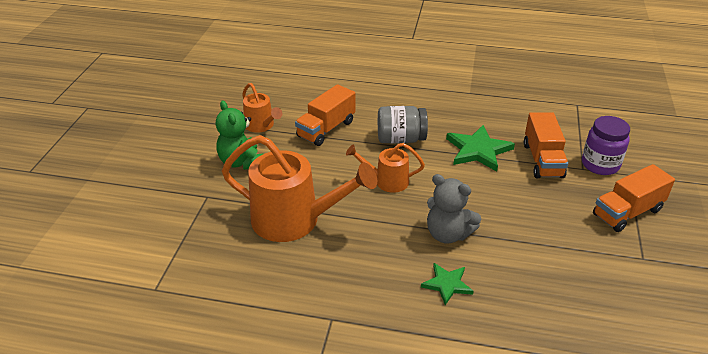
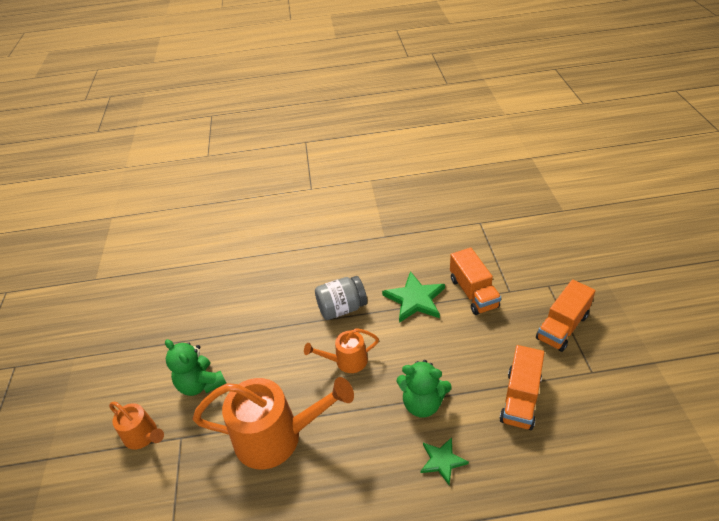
camera: 15 degrees left, 5 degrees up
(261, 126) = (204, 334): orange watering can -> orange watering can (143, 436)
(326, 129) = (268, 318): orange truck -> orange truck (520, 398)
(448, 234) = (422, 403): grey teddy bear -> green teddy bear
(600, 165) = (522, 282): purple jar -> none

